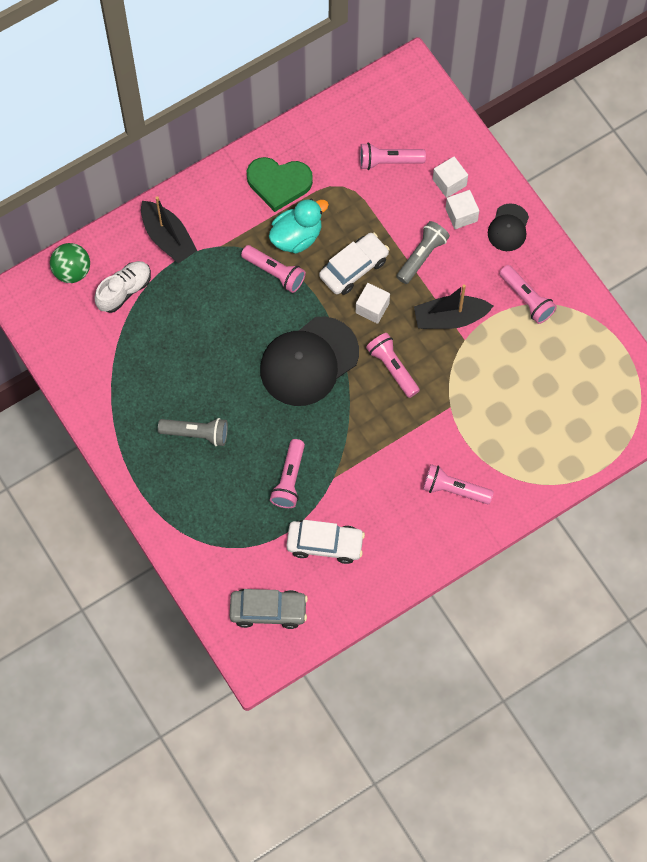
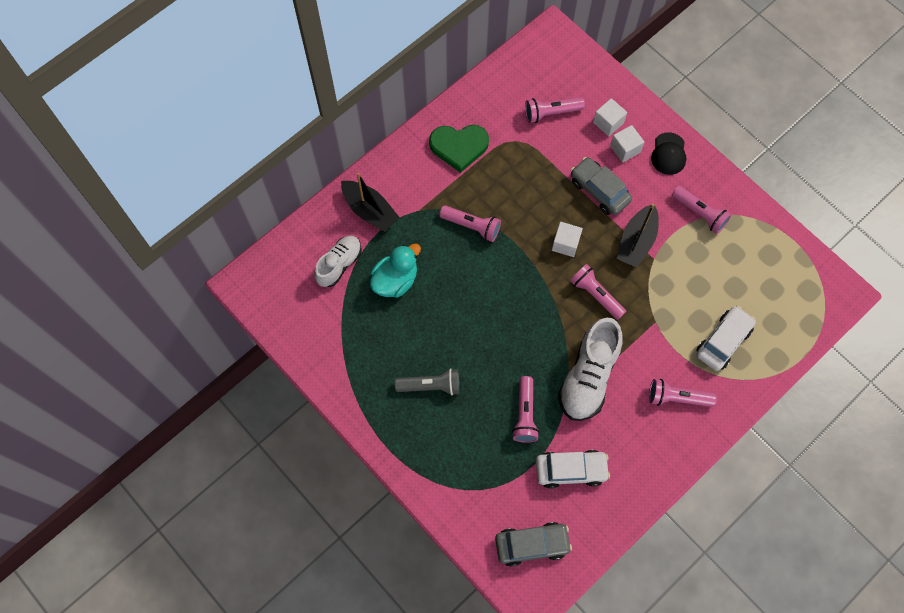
camera: 10 degrees left, 0 degrees up
(72, 271) = (288, 254): green ball -> none
(297, 236) = (485, 191): turquoise duck -> turquoise duck (395, 280)
(309, 361) = (519, 301): black cap -> none
(353, 268) = (541, 211): white car -> white car (723, 341)
(365, 452) = (588, 377): none -> white shoe
(422, 256) = (599, 190): grey flashlight -> grey car
(450, 318) = (636, 241): black boat -> black boat turned 45 degrees counterclockwise

